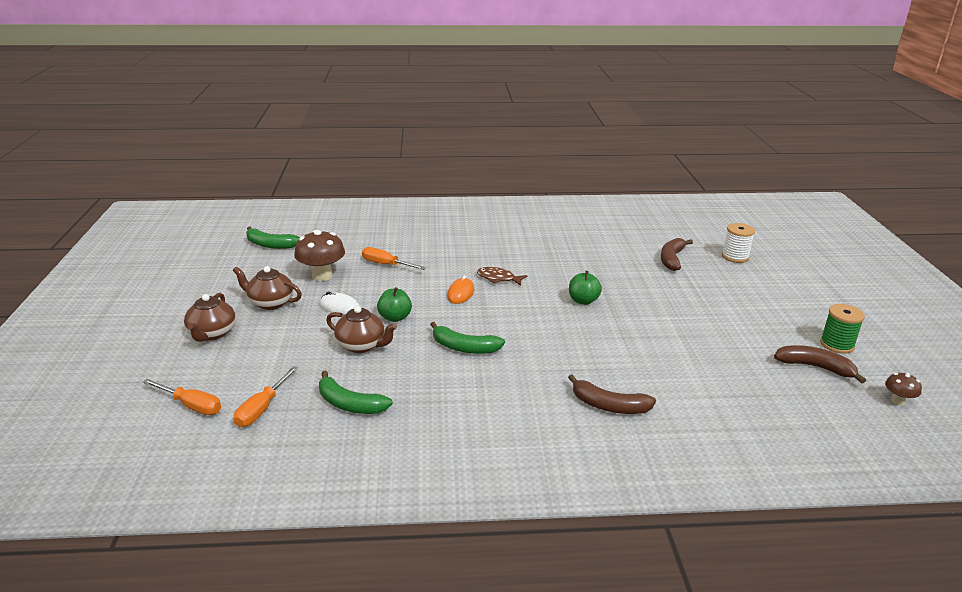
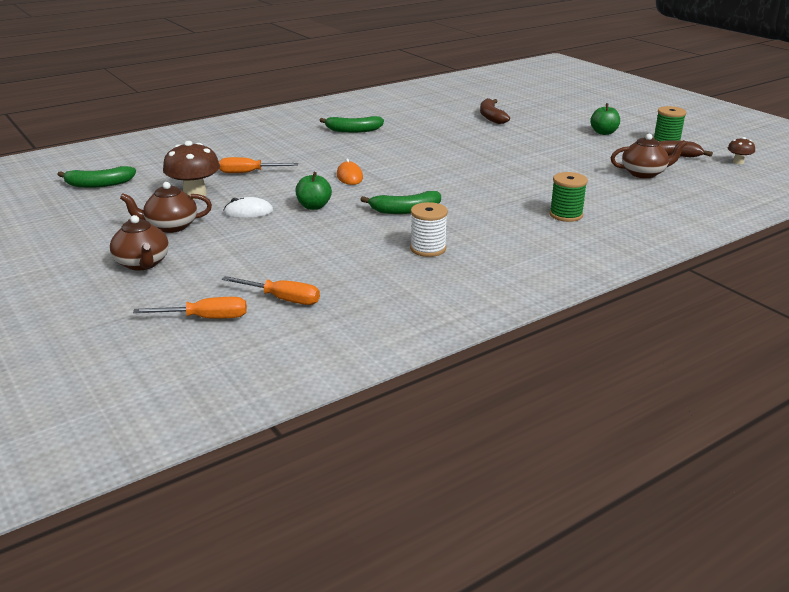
camera: 30 degrees left, 0 degrees up
(262, 408) = (282, 299): orange screwdriver -> orange screwdriver turned 60 degrees counterclockwise
(349, 404) = (360, 272): green banana -> green banana (353, 130)
(362, 345) = (311, 232): brown teapot -> brown teapot (644, 173)
(498, 278) = (368, 159): brown fish -> none
(583, 301) = (459, 158): green apple -> green apple (604, 132)
(609, 405) = (566, 215): brown banana -> green spool
(735, 257) = (535, 106): white spool -> white spool (428, 249)

